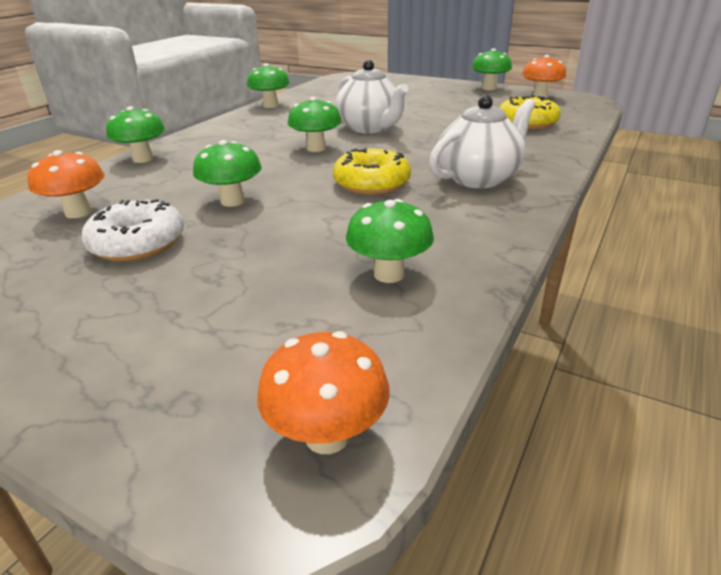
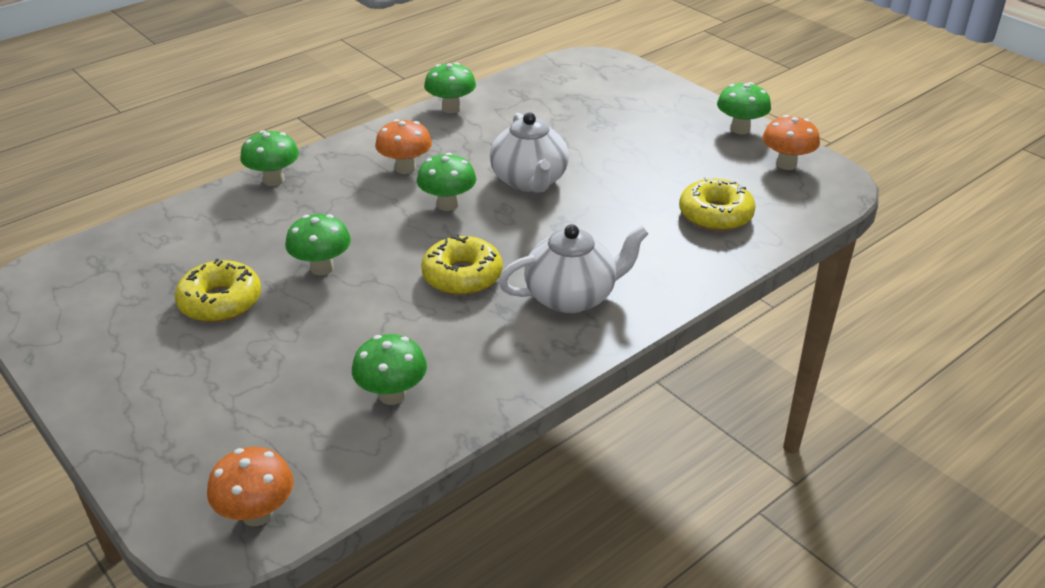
camera: 20 degrees right, 5 degrees up
(78, 212) = (189, 248): orange mushroom -> orange mushroom (405, 168)
(138, 243) = (220, 302): white donut -> yellow donut

